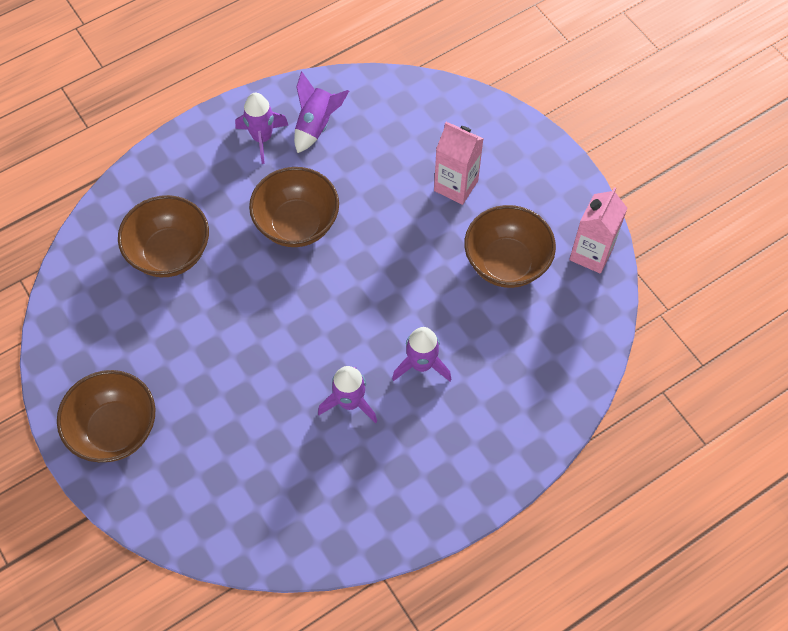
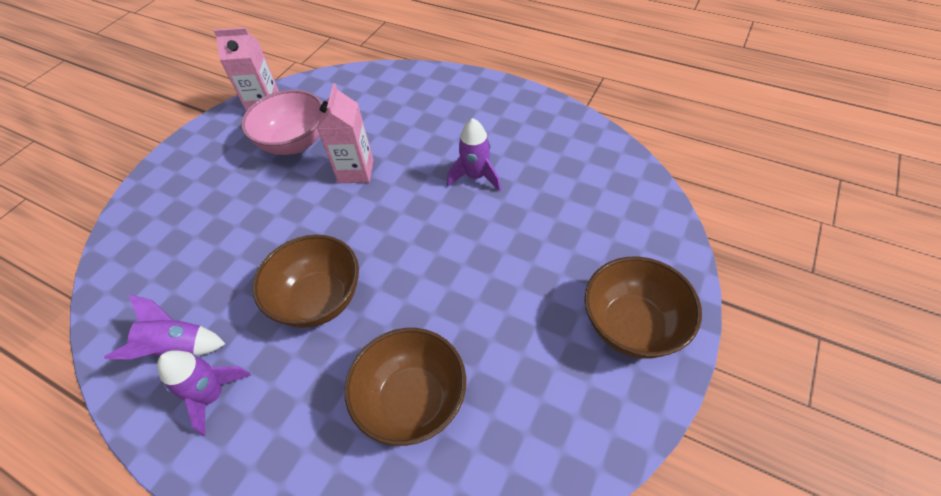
camera: 115 degrees left, 10 degrees down
(421, 365) = (415, 151): purple rocket -> none
(456, 185) = (225, 203): pink carton -> pink carton (356, 171)
(506, 263) = (294, 143): brown bowl -> pink bowl

